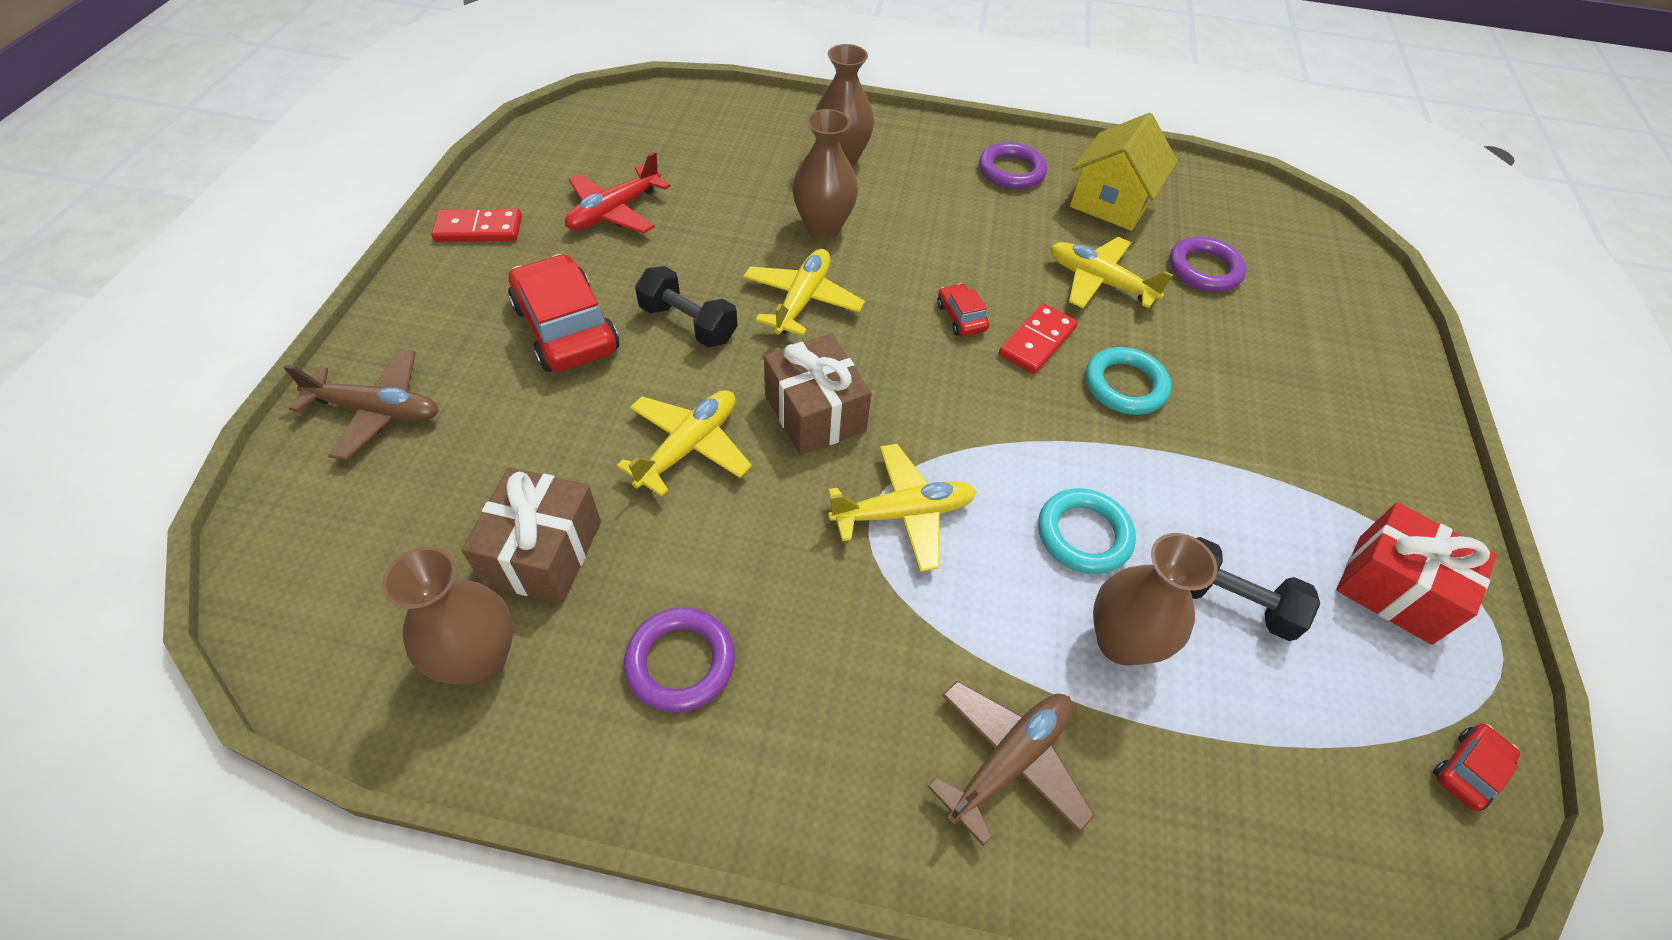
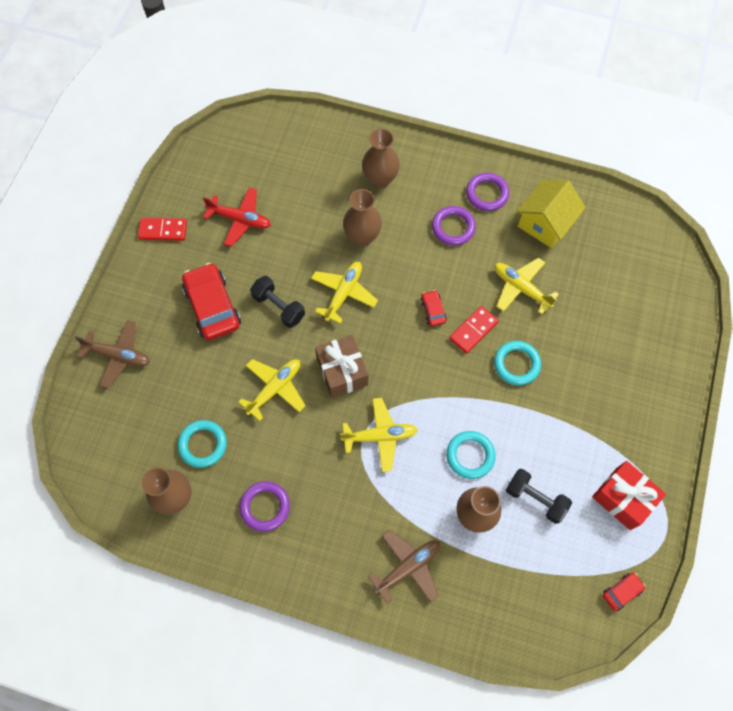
camera: 10 degrees right, 15 degrees up
(543, 552) = (203, 444): brown gift -> turquoise ring
(614, 212) = (240, 220): red plane -> red plane turned 120 degrees counterclockwise
(1204, 269) = (588, 281): purple ring -> purple ring (453, 227)

